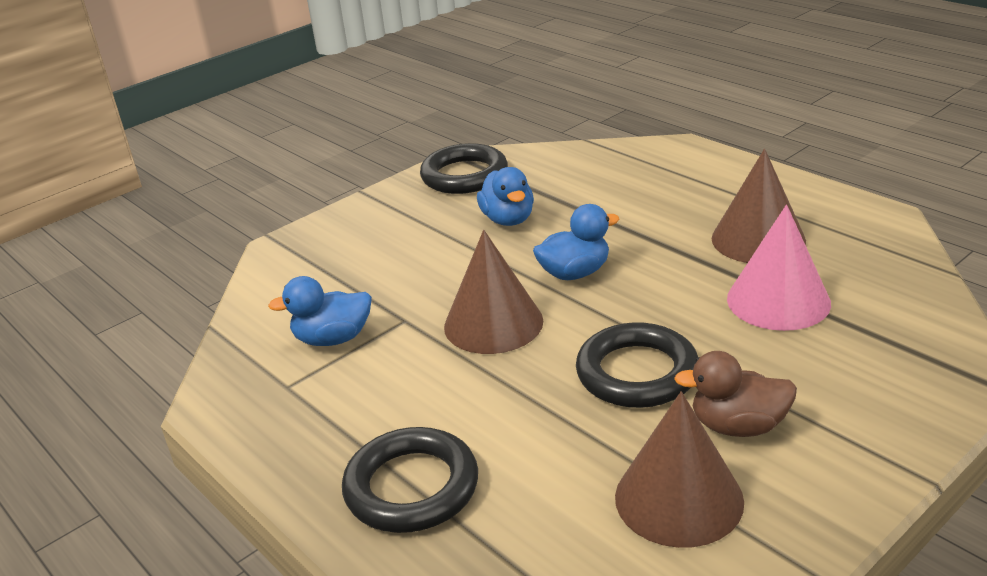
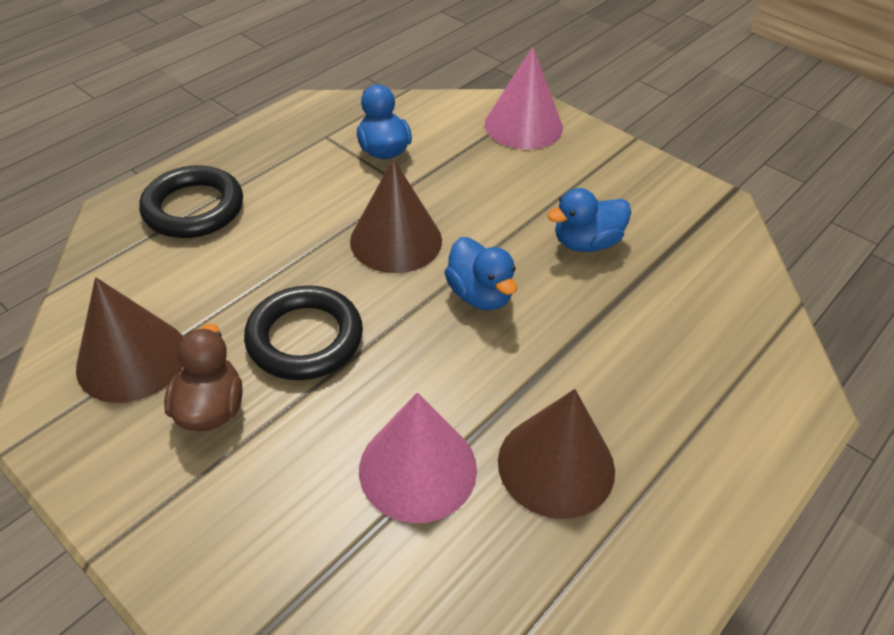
camera: 80 degrees right, 15 degrees up
(317, 249) = (523, 125): none -> pink cone
(464, 175) = (679, 205): black ring -> none

